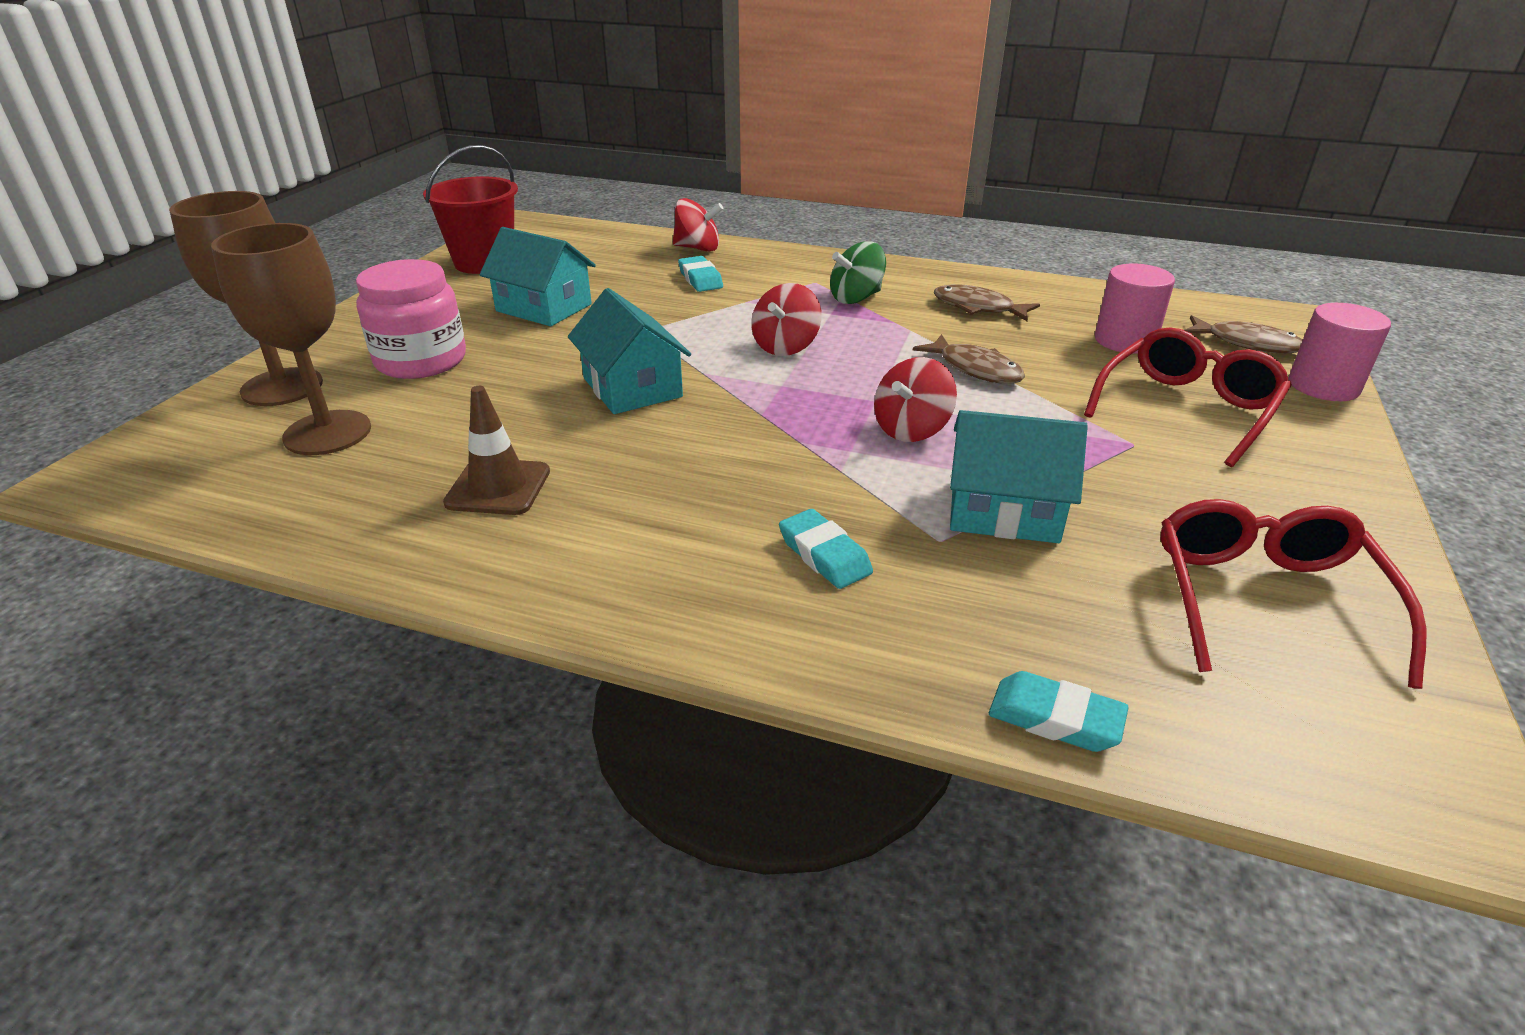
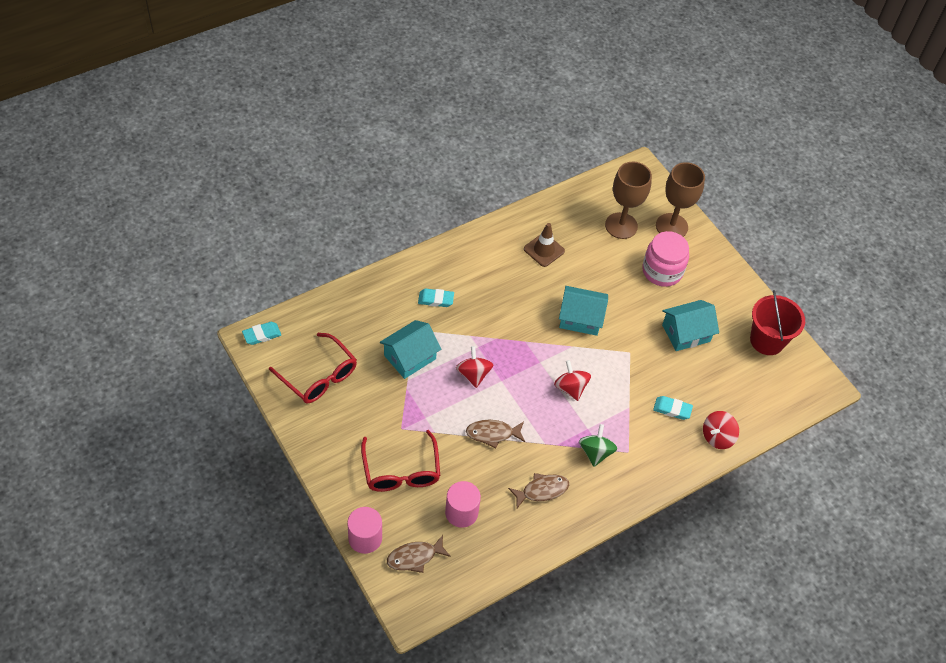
camera: 125 degrees right, 20 degrees up
(1055, 718) = (340, 295): turquoise eraser -> turquoise eraser (262, 335)

